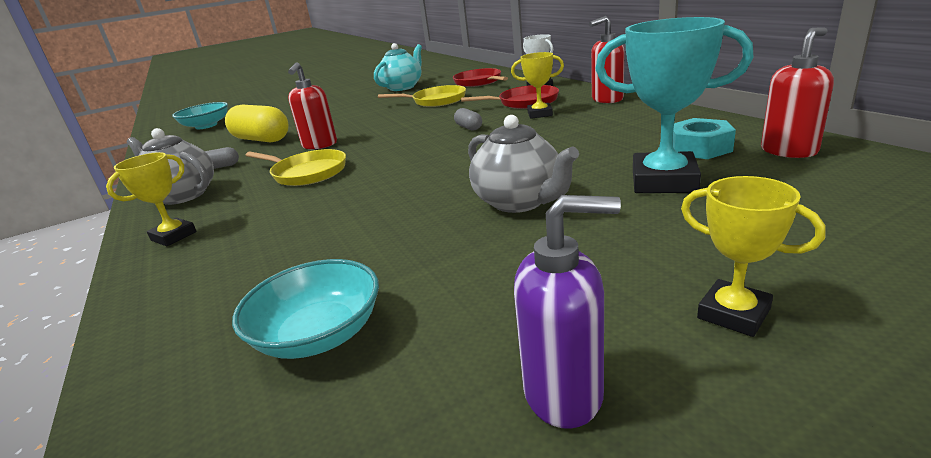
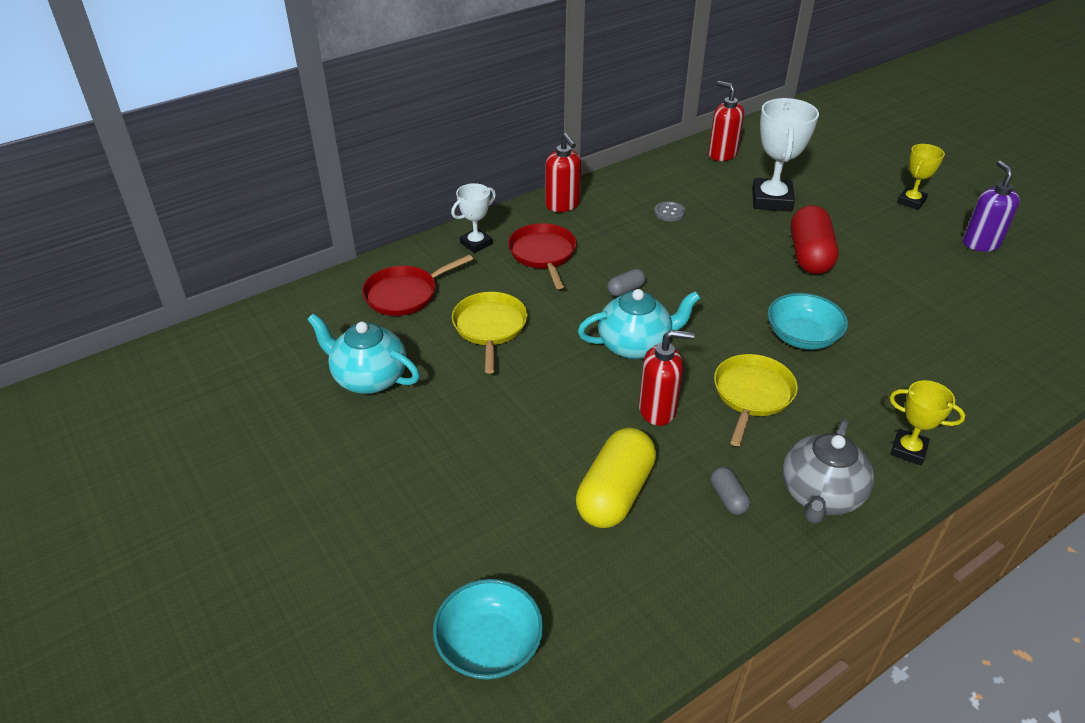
camera: 100 degrees left, 15 degrees up
(319, 334) = (984, 318): turquoise bowl -> turquoise bowl (802, 336)
(395, 135) = (635, 345): none -> turquoise teapot
(520, 202) = (809, 255): grey teapot -> red capsule
(540, 114) = (596, 245): yellow trophy -> none
(606, 133) = (669, 212): none -> grey button
(663, 181) = (771, 200): turquoise trophy -> white trophy
(699, 148) = (711, 180): turquoise nut -> none

